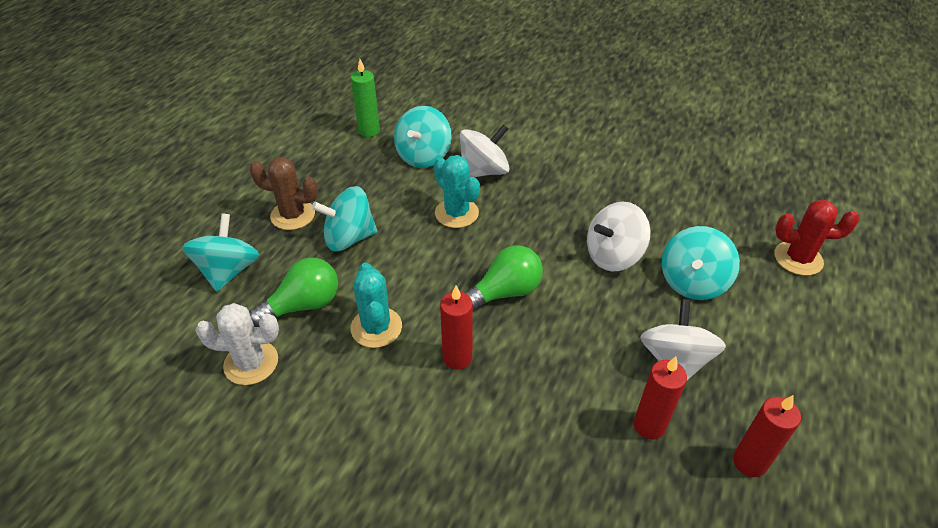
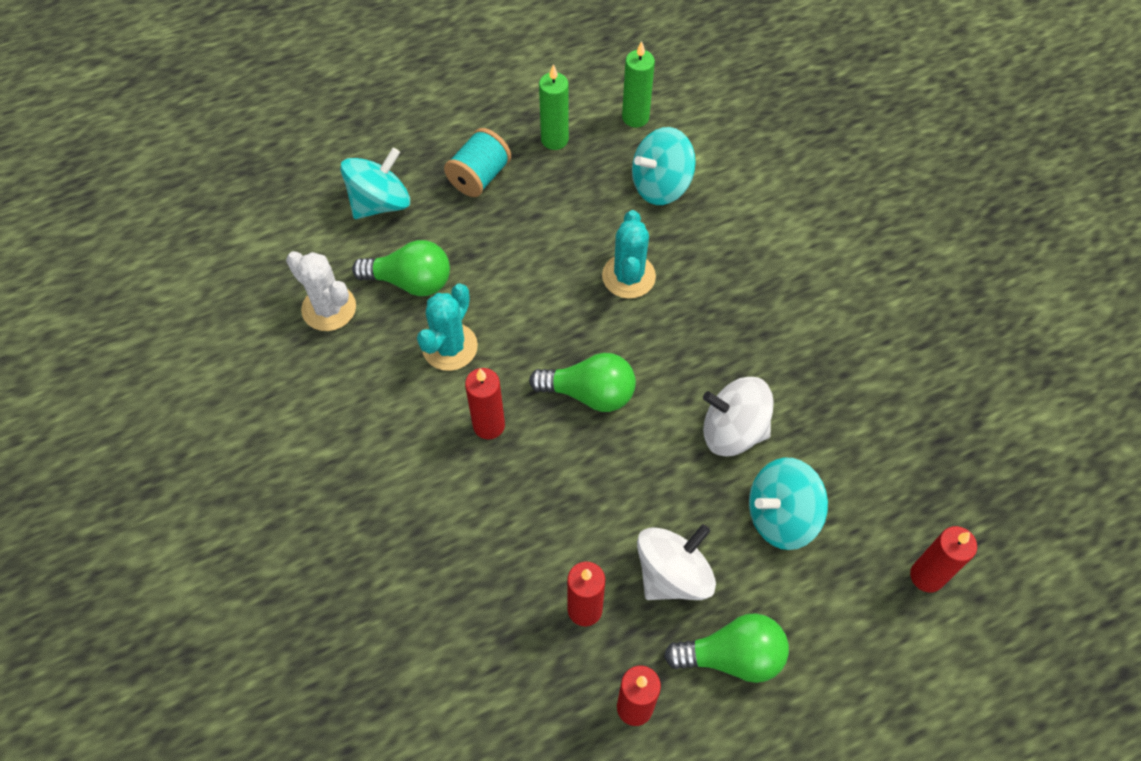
camera: 40 degrees right, 15 degrees up
(293, 215) = (479, 177): brown cactus -> turquoise spool
(326, 168) = (554, 139): none -> green candle
(349, 238) = (506, 237): turquoise spinning top -> none
(484, 171) = (703, 244): white spinning top -> none
(762, 381) = (732, 656): none -> green light bulb
(798, 258) = (926, 576): red cactus -> red candle

